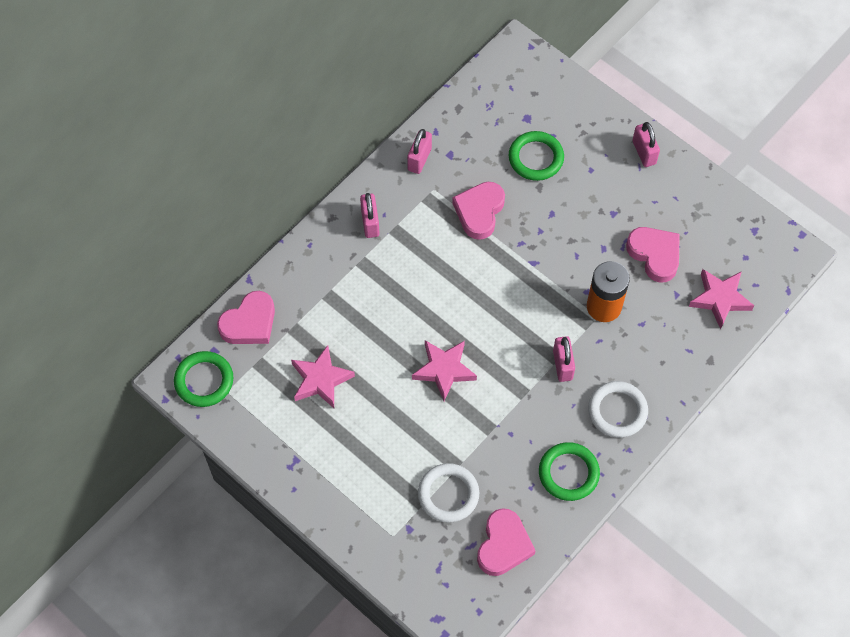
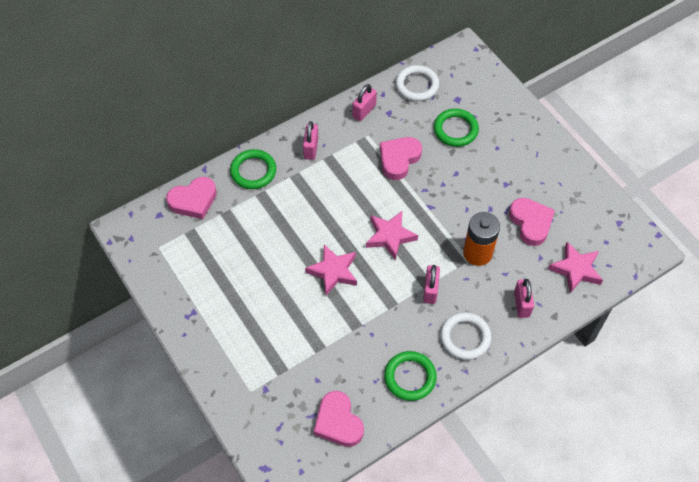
camera: 15 degrees right, 5 degrees down
(204, 381) = (144, 235): green ring -> green ring (253, 171)
(321, 379) = (234, 255): pink star -> pink star (390, 236)
(448, 494) = (306, 369): white ring -> white ring (417, 85)
(503, 545) = (338, 422): pink heart -> pink heart turned 120 degrees clockwise
(644, 152) = (543, 144): pink padlock -> pink padlock (521, 304)

